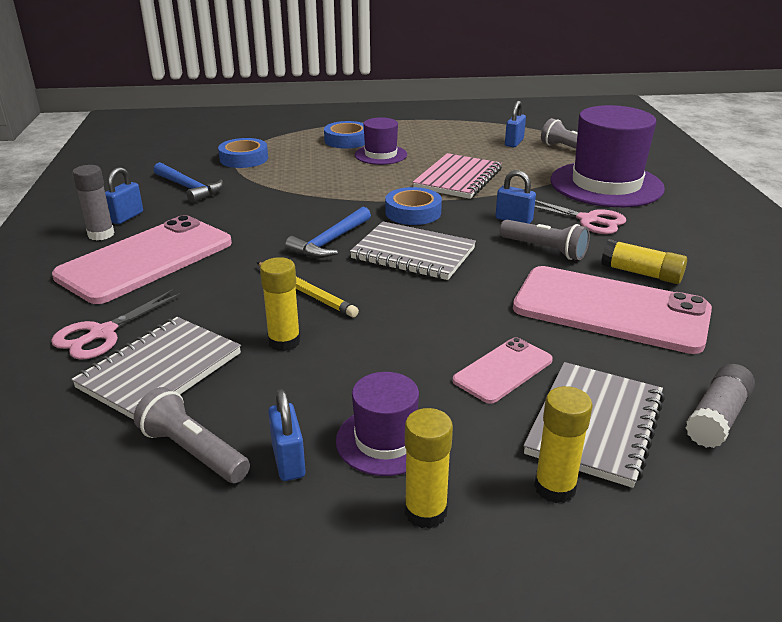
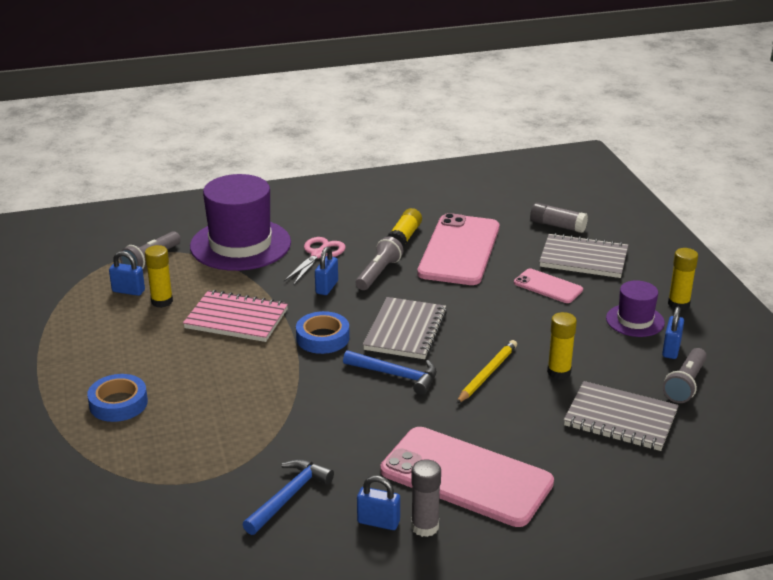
camera: 100 degrees left, 0 degrees up
(102, 333) = (592, 462): pink scissors -> none
(244, 159) = (187, 475): blue tape -> none
(288, 461) = (671, 350): blue padlock -> blue padlock turned 45 degrees counterclockwise
(381, 155) = (169, 372): purple hat -> none
(555, 487) = (638, 270): yellow glue stick -> yellow glue stick (162, 301)

